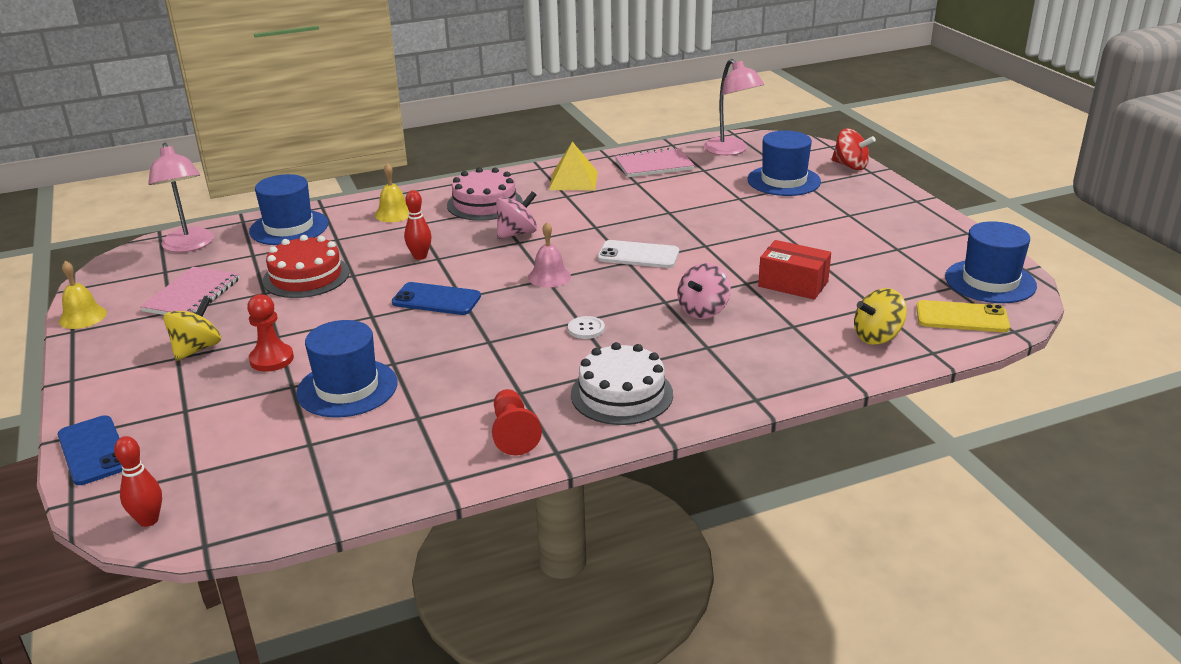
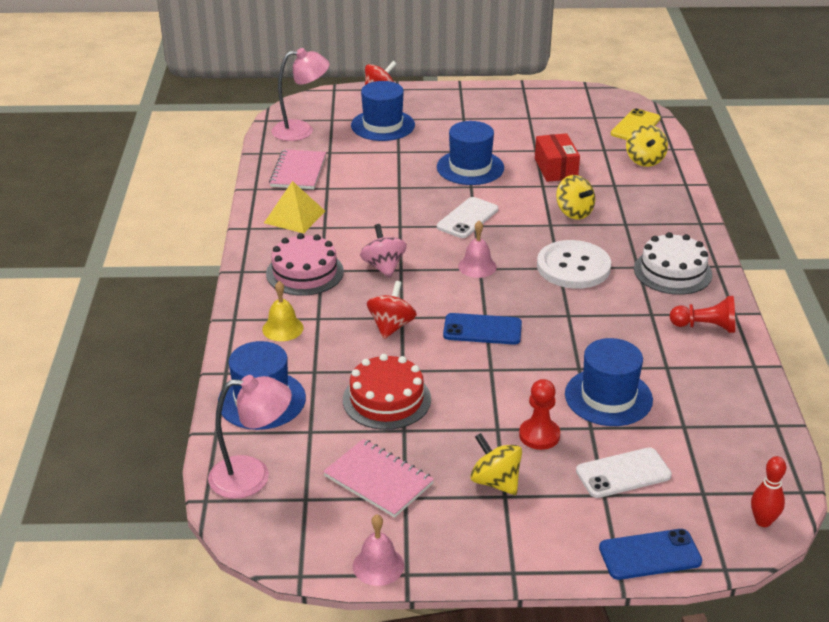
camera: 70 degrees left, 5 degrees up
(82, 317) = (378, 565): yellow bell -> pink bell
(219, 416) = (623, 473): none -> white phone
(420, 256) = (391, 326): red bowling pin -> red spinning top
(436, 300) = (482, 330): blue phone -> blue phone turned 60 degrees clockwise
(586, 329) = (573, 267): white button -> white button, size x2.41
(703, 310) = (574, 212): pink spinning top -> yellow spinning top
(793, 284) = (556, 168): red box -> red box turned 60 degrees counterclockwise
(990, 281) = (595, 103): blue hat -> blue hat (470, 167)

